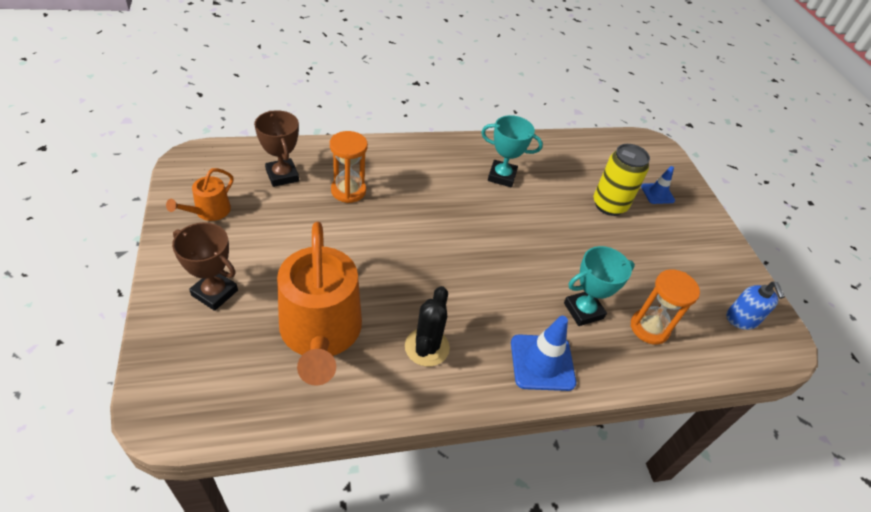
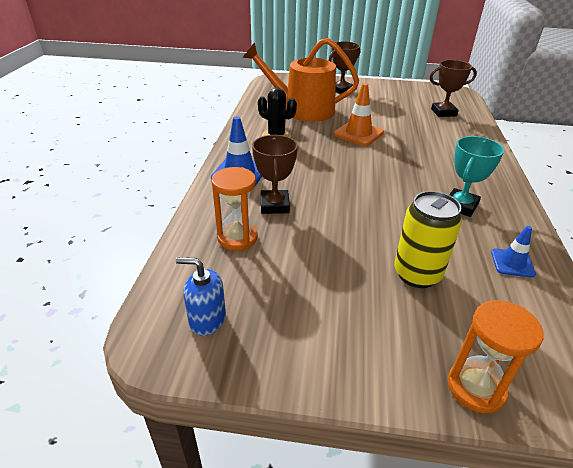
camera: 115 degrees right, 10 degrees down
(209, 211) = (406, 92): orange watering can -> none
(348, 191) = (429, 131): orange hourglass -> orange hourglass (475, 387)
(381, 257) = (358, 133): none -> orange traffic cone
(583, 311) = (274, 205): turquoise trophy -> brown trophy
(657, 193) = (445, 339): blue traffic cone -> blue traffic cone (512, 263)

